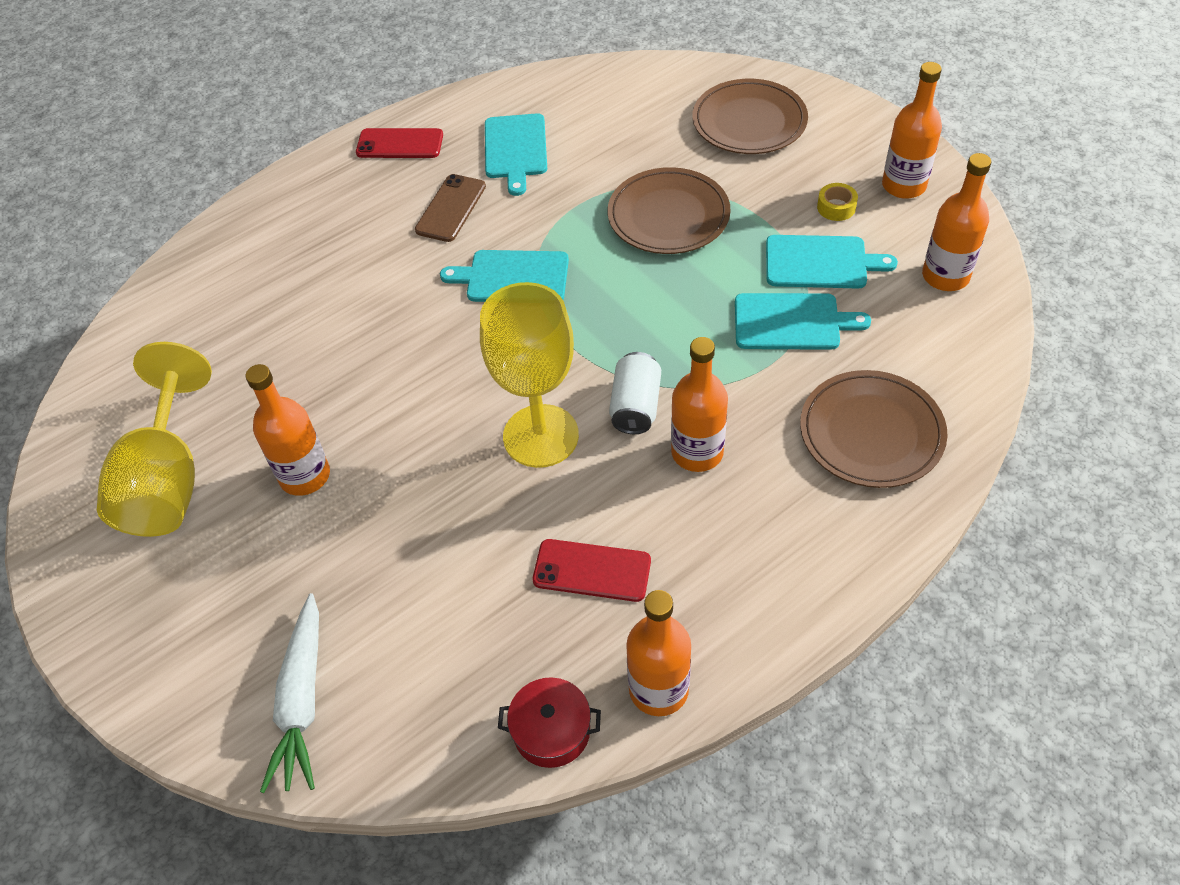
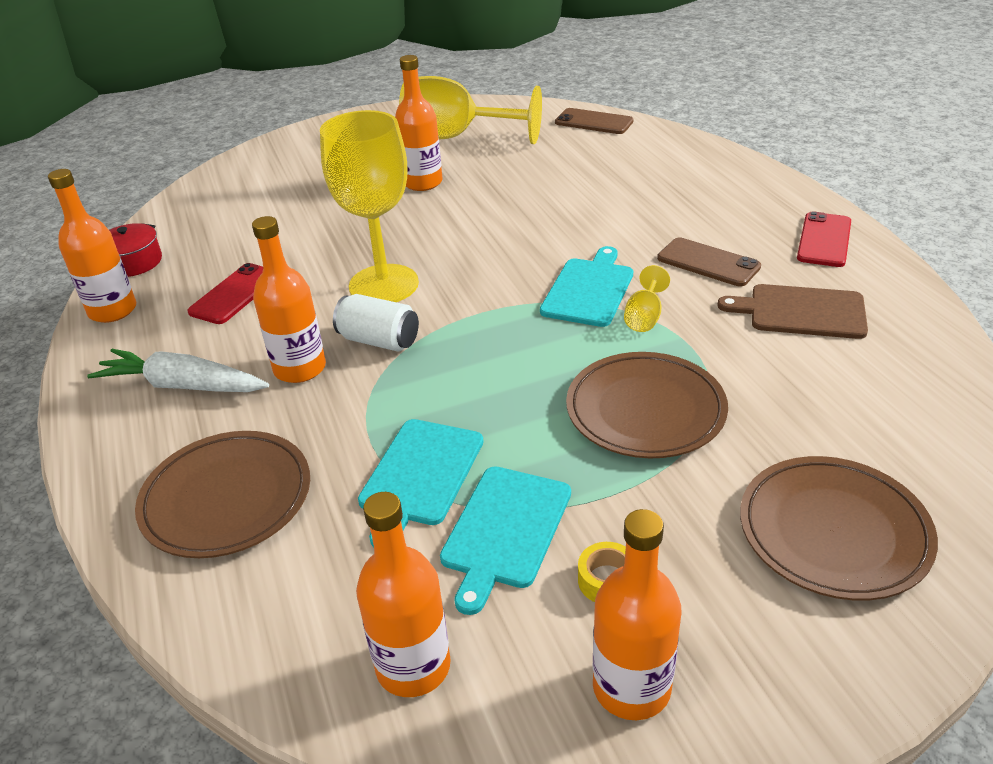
camera: 105 degrees right, 15 degrees down
(130, 345) = (593, 122): none -> brown phone
(302, 701) = (248, 179): white carrot -> white carrot (183, 386)
(515, 149) = (801, 312): turquoise cutting board -> brown cutting board
(547, 235) = (644, 317): none -> yellow goblet

